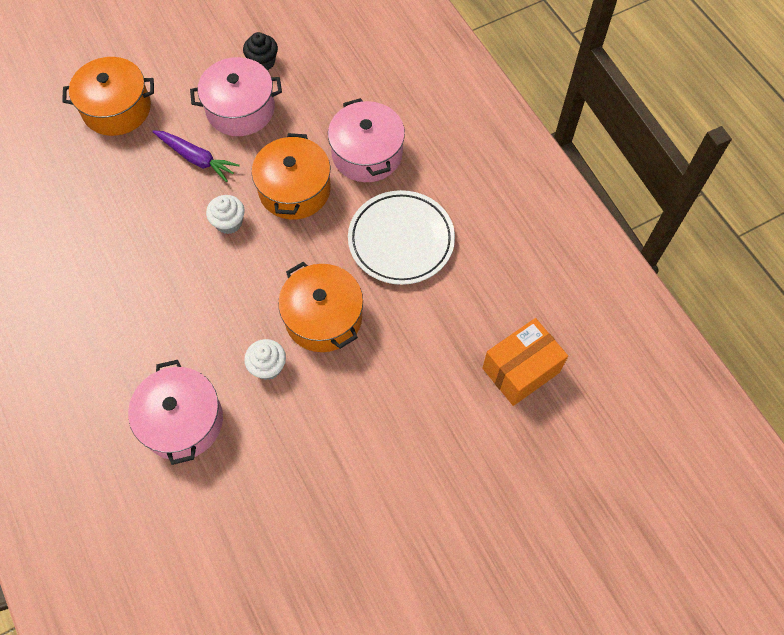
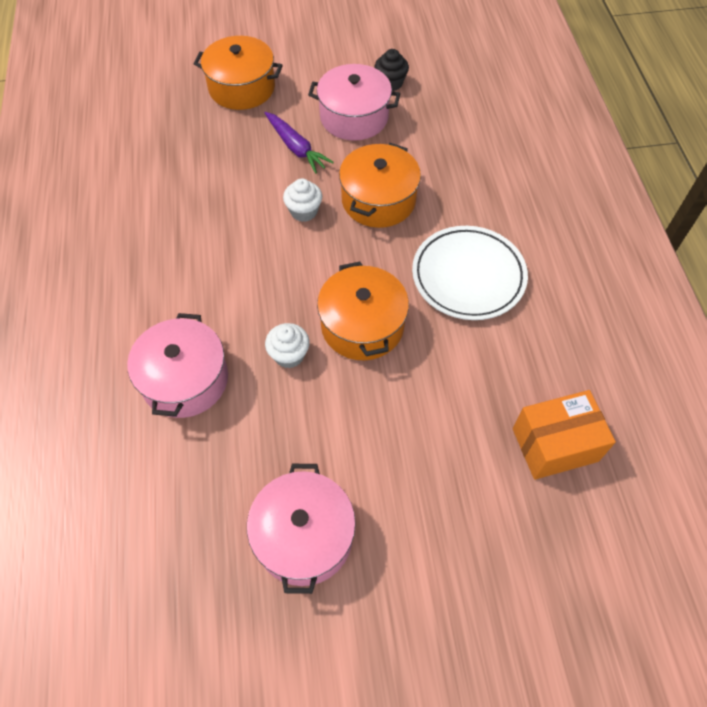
camera: 20 degrees right, 5 degrees down
(367, 154) = (462, 187): pink pot -> pink pot (304, 536)

